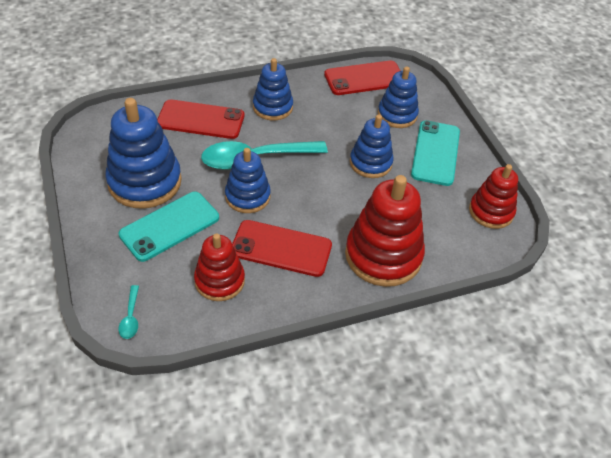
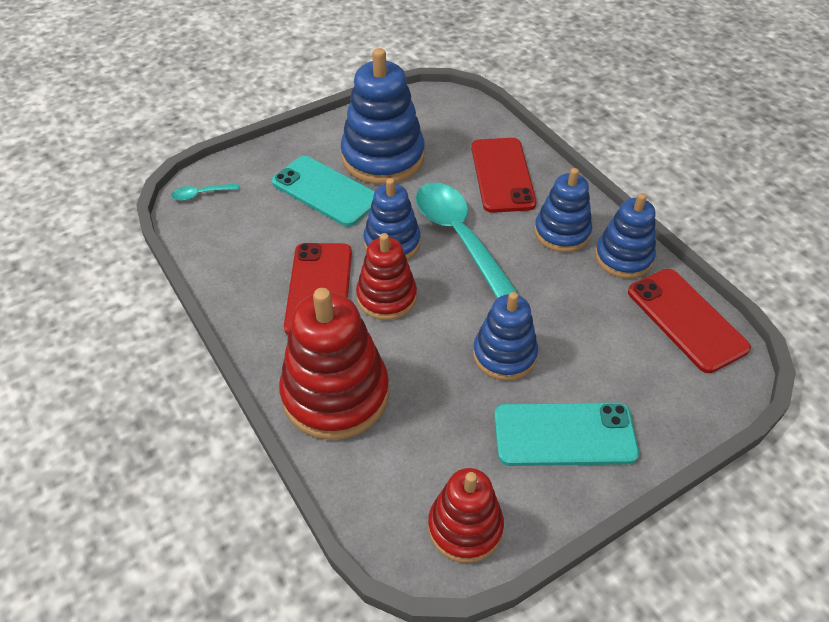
camera: 80 degrees right, 0 degrees up
(219, 281) = (259, 247): red stacking toy -> red stacking toy (386, 297)
(397, 115) = (626, 372): blue stacking toy -> blue stacking toy (623, 257)

